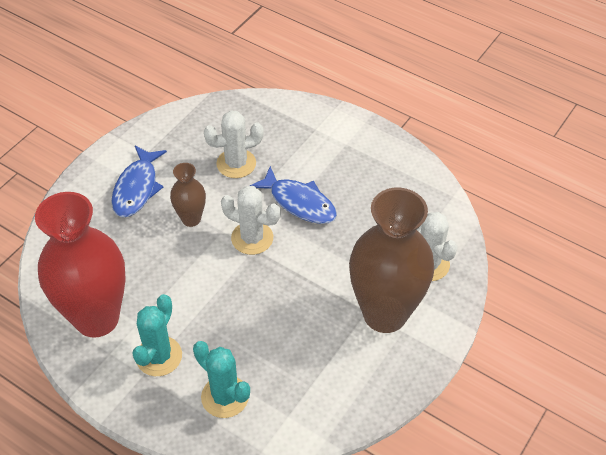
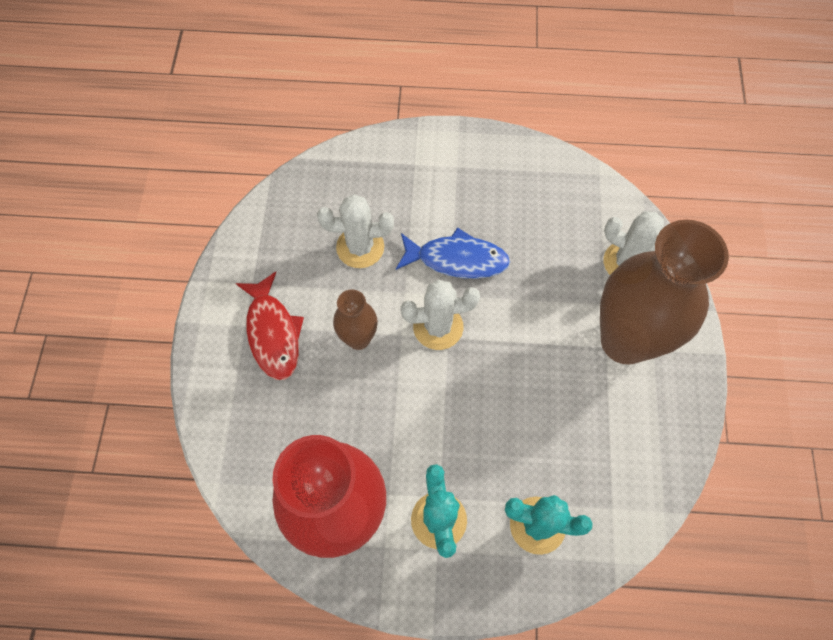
camera: 30 degrees left, 15 degrees up
(137, 188) = (273, 333): blue fish -> red fish
(236, 163) = (360, 247): white cactus -> white cactus turned 45 degrees clockwise

